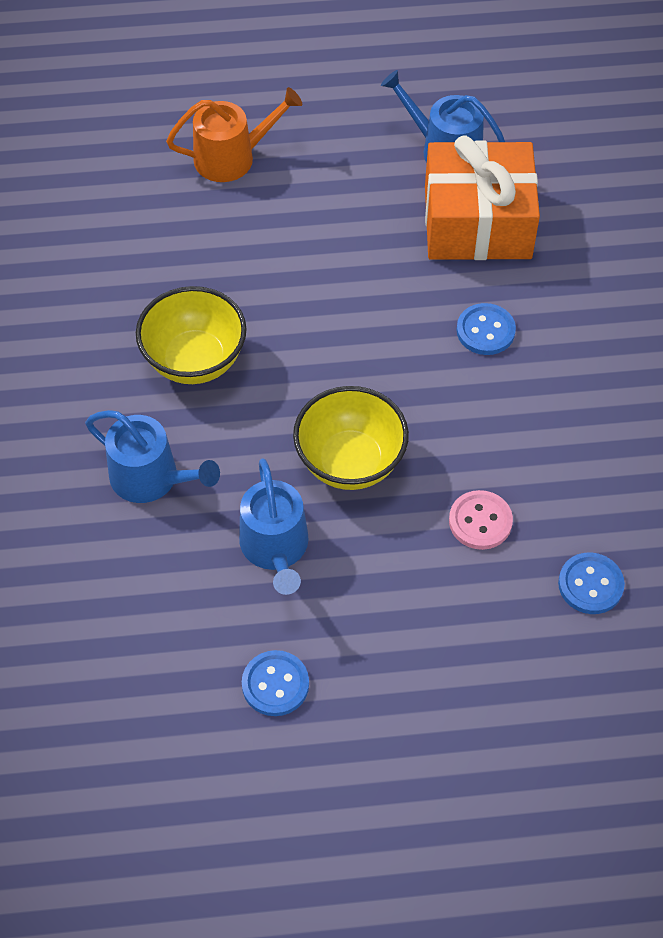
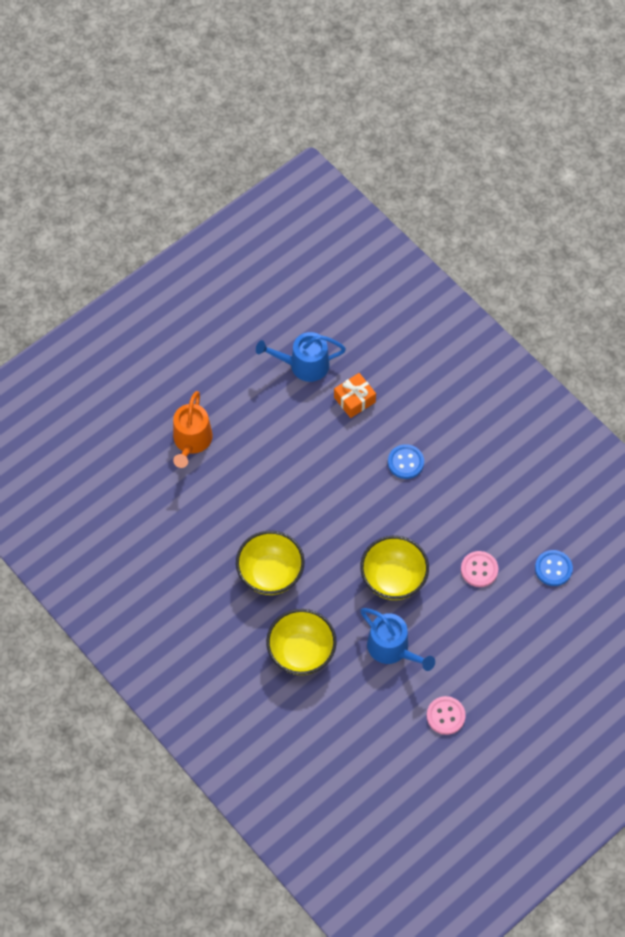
camera: 35 degrees left, 5 degrees up
(151, 478) = (301, 653): blue watering can -> yellow bowl
(232, 157) = (191, 441): orange watering can -> orange watering can turned 150 degrees clockwise
(275, 684) = (445, 716): blue button -> pink button
(477, 222) = (354, 400): orange gift -> orange gift, size x0.48

